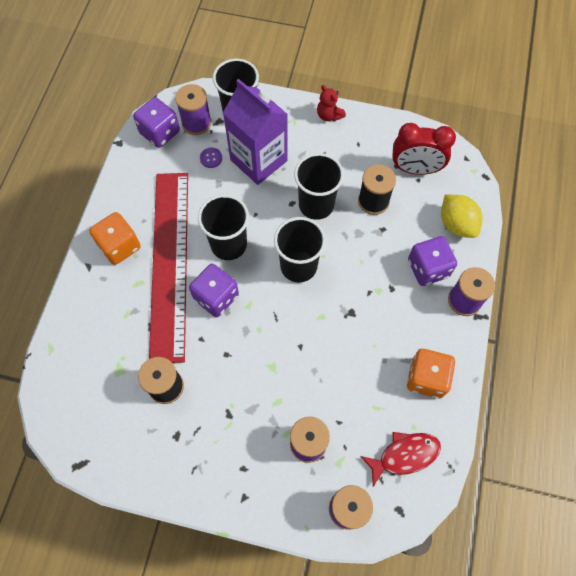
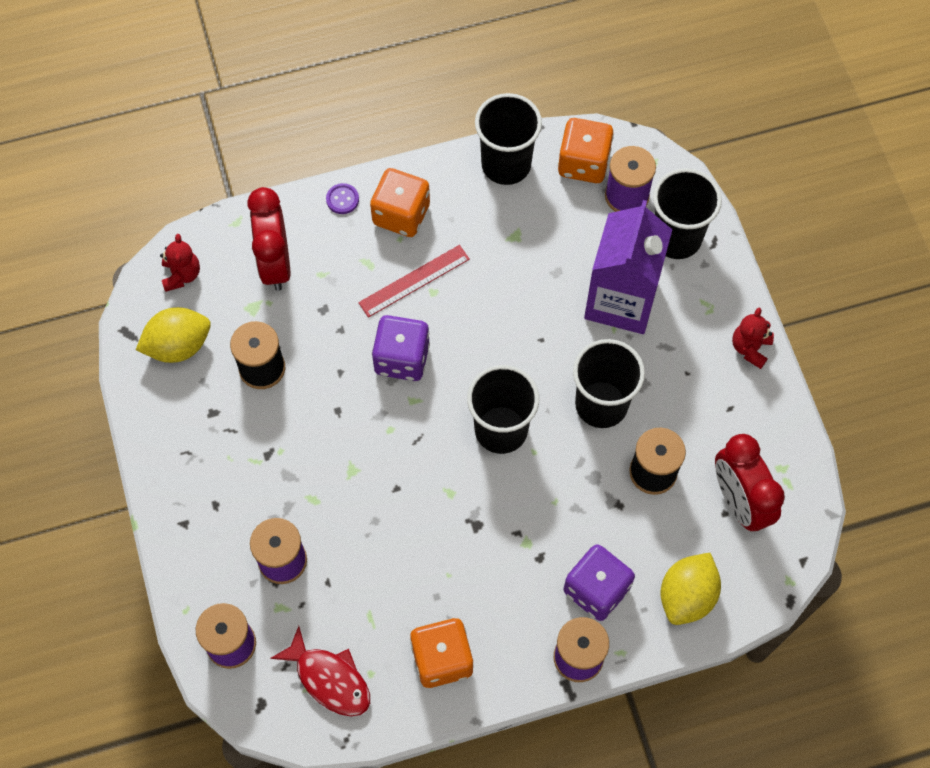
camera: 60 degrees right, 0 degrees up
(62, 404) = (182, 275): none -> red teddy bear
(98, 339) = (275, 263): none -> red clock
(113, 434) = (178, 345): none -> yellow lemon
(160, 133) = (583, 163): purple dice -> orange dice
(169, 263) = (414, 280): red ruler -> red ruler, size x0.41
(211, 158) = (586, 243): purple button -> purple button (342, 199)
(229, 244) = (479, 333): black cup -> black cup (506, 164)

